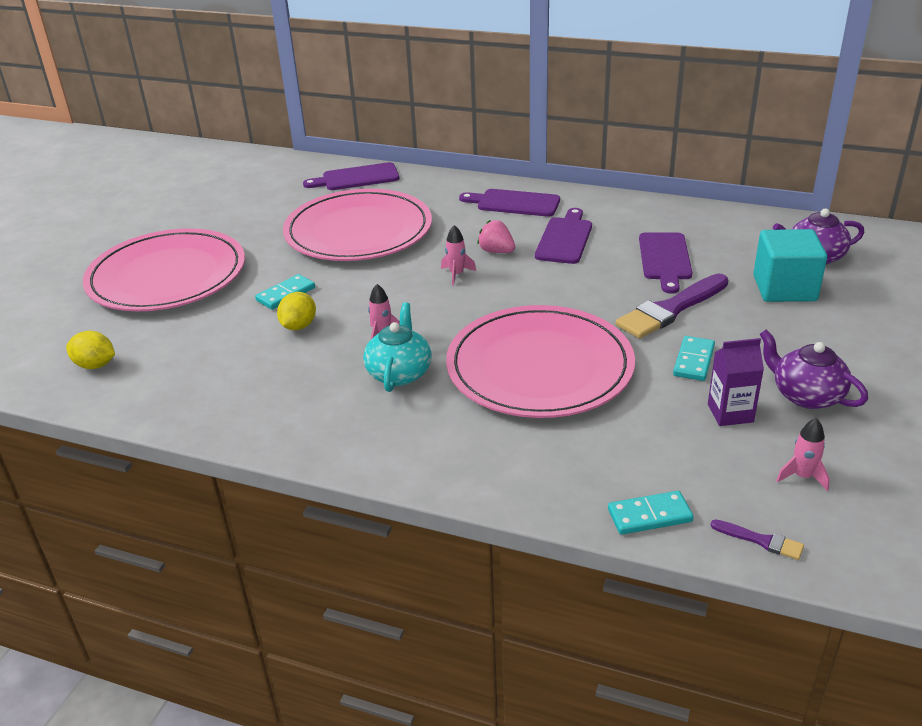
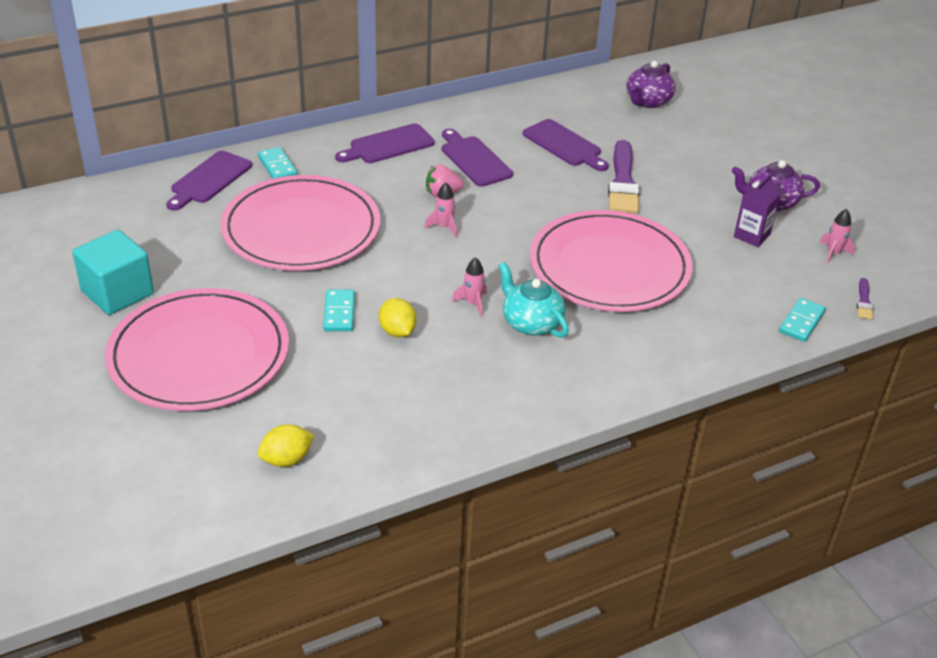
camera: 50 degrees left, 5 degrees up
(694, 361) = (687, 212): turquoise domino -> turquoise domino (277, 166)
(760, 540) = (864, 301): purple brush -> purple brush turned 120 degrees clockwise
(784, 288) = (663, 133): turquoise cube -> turquoise cube (117, 293)

